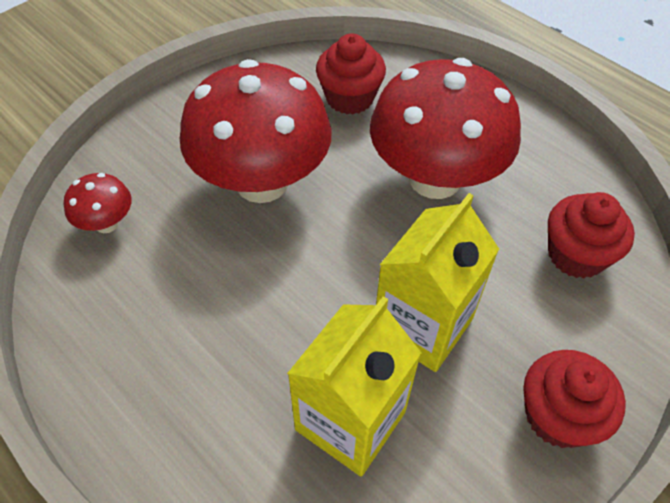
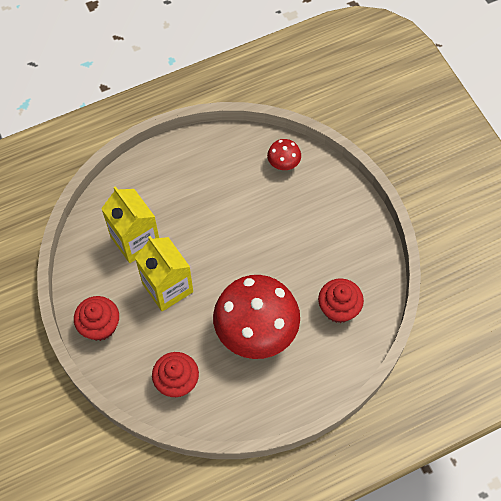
camera: 110 degrees right, 10 degrees up
(262, 182) = (286, 241): red mushroom -> none

